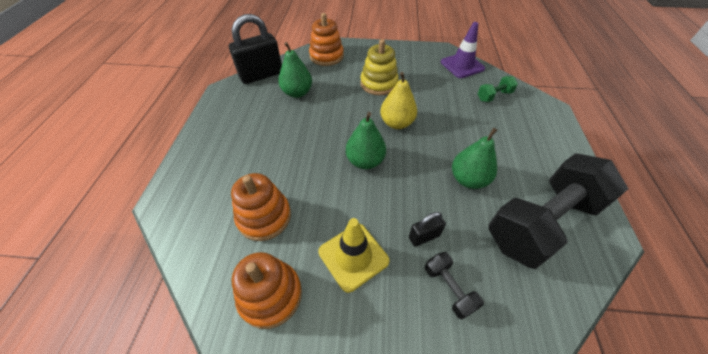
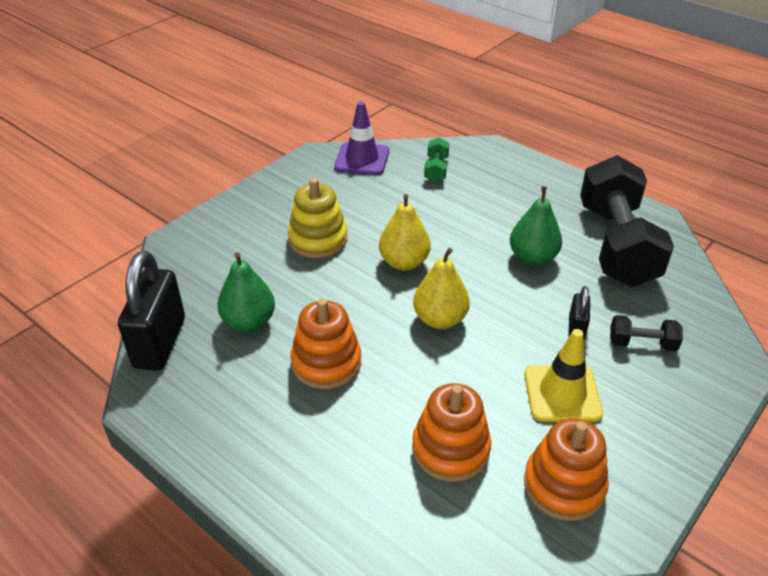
camera: 55 degrees left, 10 degrees down
(326, 56) = (200, 256): orange stacking toy -> orange stacking toy (326, 363)
(365, 161) = (440, 319): green pear -> yellow pear

